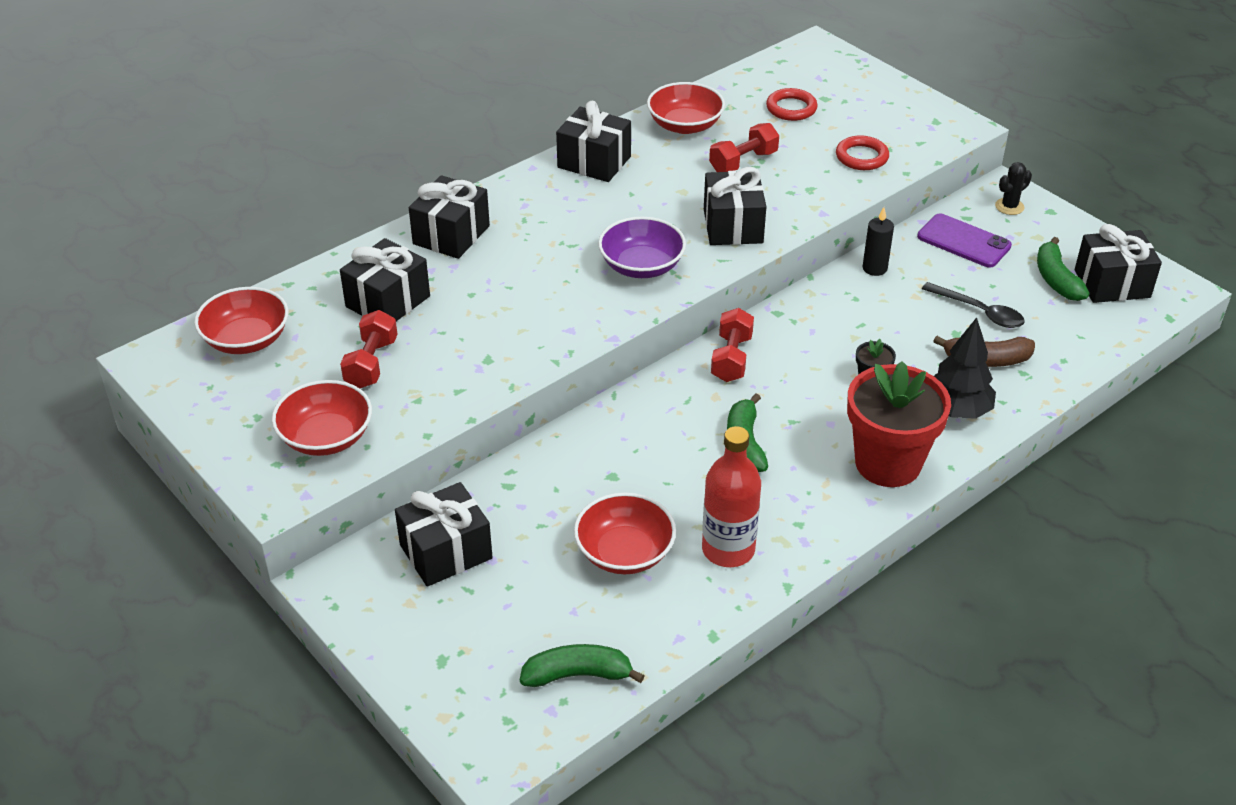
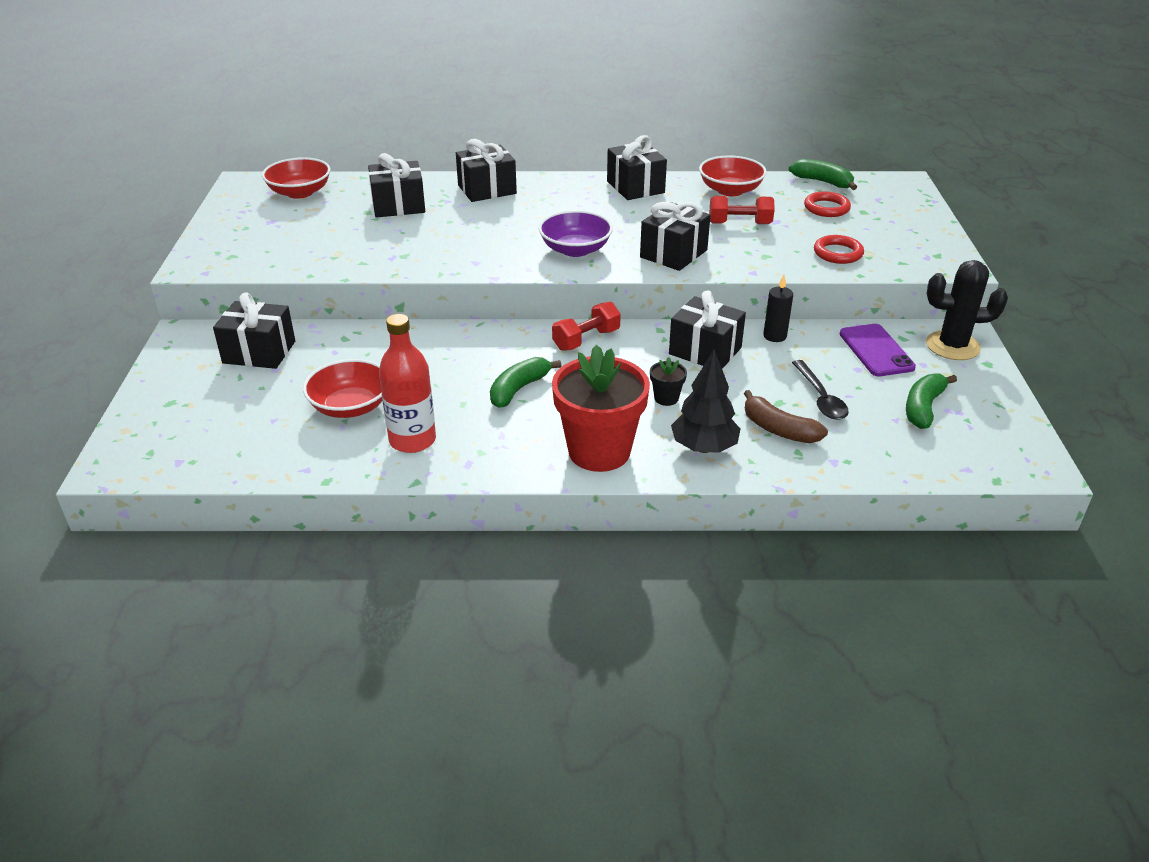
camera: 40 degrees right, 5 degrees down
(326, 437) = (260, 252): red bowl -> none
(371, 363) = (340, 229): red dumbbell -> none
(578, 674) = (221, 453): green banana -> green banana (823, 182)
(1009, 206) = (952, 346): black cactus -> black cactus, size x1.84
(1112, 284) = (973, 433): black gift -> black gift (705, 351)

